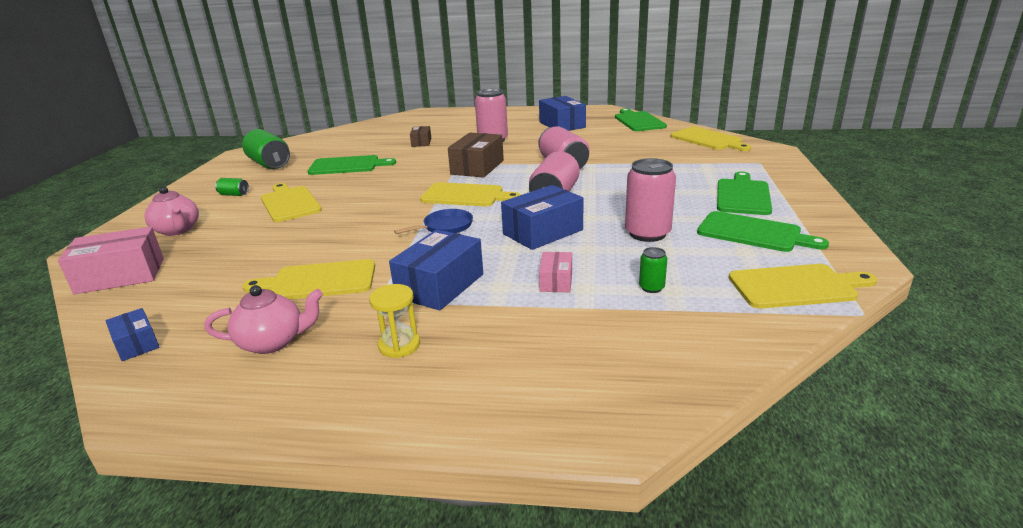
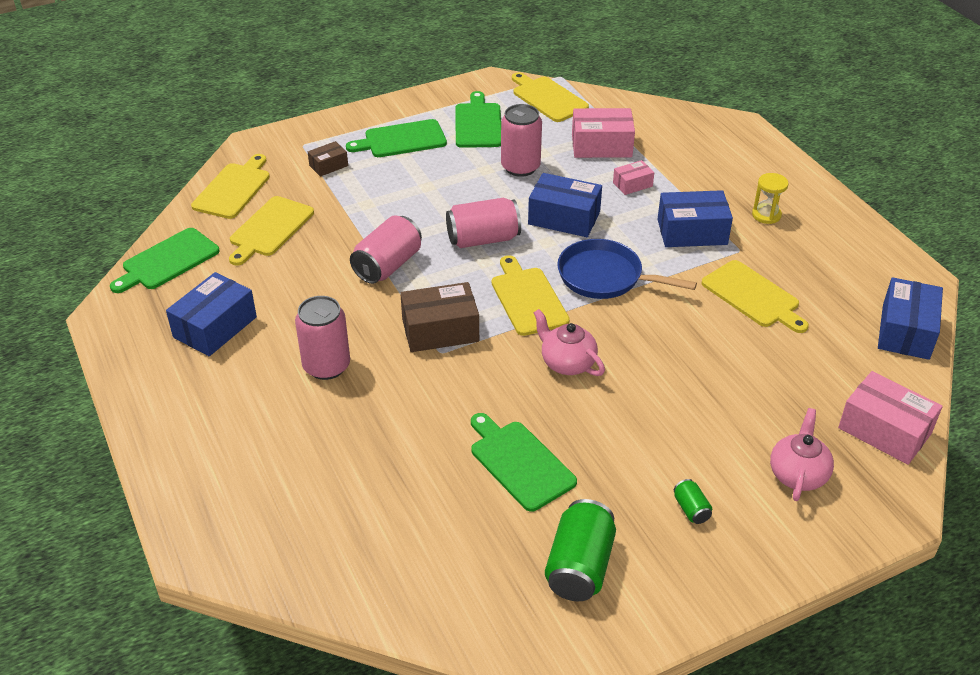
camera: 125 degrees left, 15 degrees up
(136, 344) = (905, 331): blue box -> blue box, size x1.84
(273, 342) = (826, 268): pink teapot -> pink teapot (567, 363)
(289, 203) = (662, 430): yellow cutting board -> yellow cutting board (270, 229)
(421, 142) = (376, 441): brown box -> brown box (328, 165)
(445, 227) = (605, 277): blue pan -> blue pan, size x1.64
(651, 287) = (601, 146): green can -> pink box

